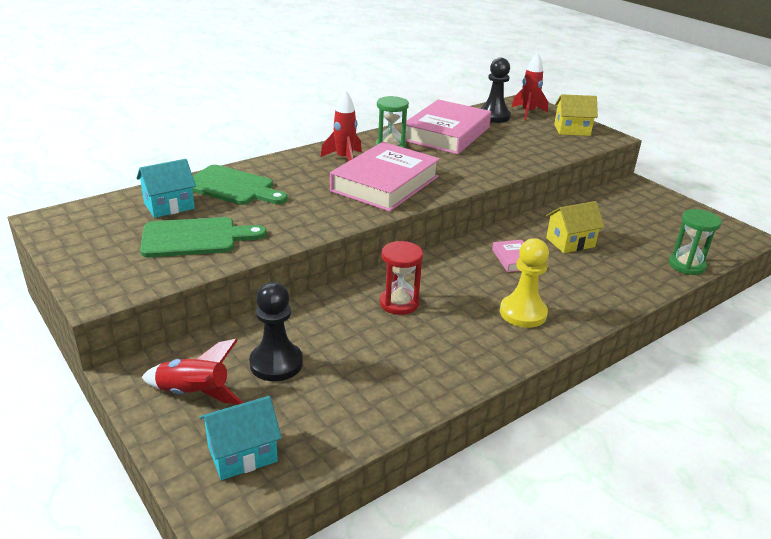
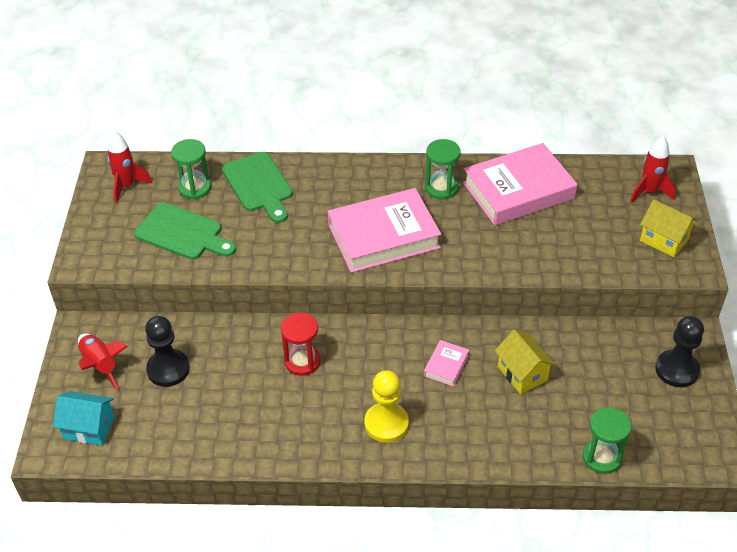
camera: 40 degrees right, 15 degrees up
(169, 206) = (195, 188): turquoise house -> green hourglass
(344, 159) = (382, 187): red rocket -> red rocket (127, 186)
(493, 116) = (602, 183): black pawn -> black pawn (677, 370)
(570, 242) = (522, 373): yellow house -> yellow house turned 45 degrees clockwise

